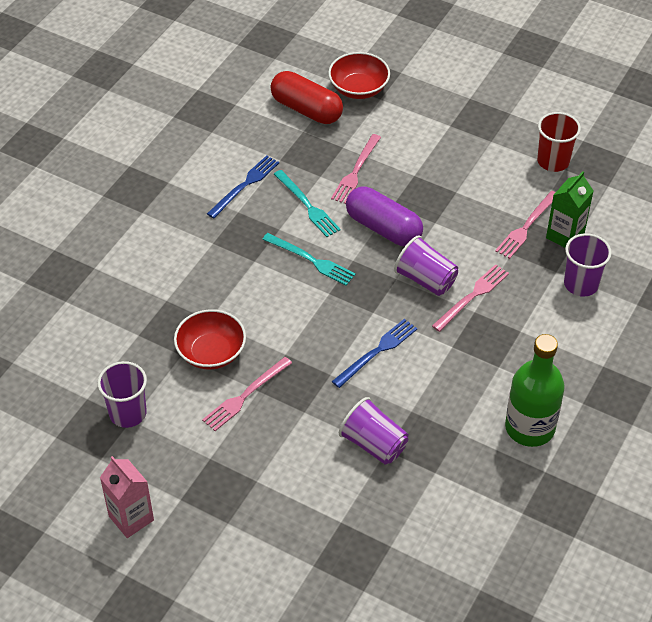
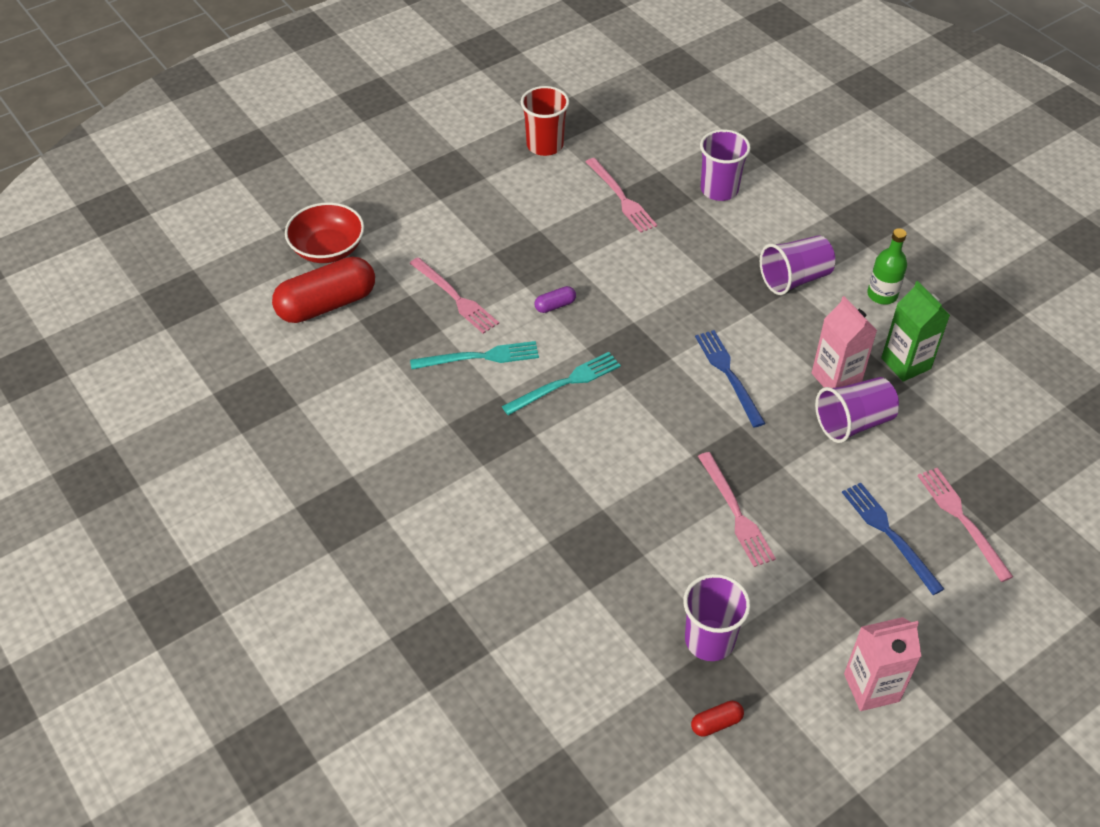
camera: 65 degrees left, 0 degrees up
(64, 437) = (716, 723): none -> red capsule
(211, 352) = (655, 523): red bowl -> none
(245, 185) = (409, 402): blue fork -> blue fork (889, 534)
(383, 228) = (555, 305): purple capsule -> purple capsule, size x0.42
(414, 421) = (836, 378): none -> pink carton
(426, 279) = (649, 299): purple cup -> purple cup (794, 279)
(472, 296) = (692, 272): pink fork -> pink fork (962, 520)
(529, 427) = (882, 295): green bottle -> green bottle, size x0.56
(565, 236) = (650, 176): green carton -> green carton (906, 363)

